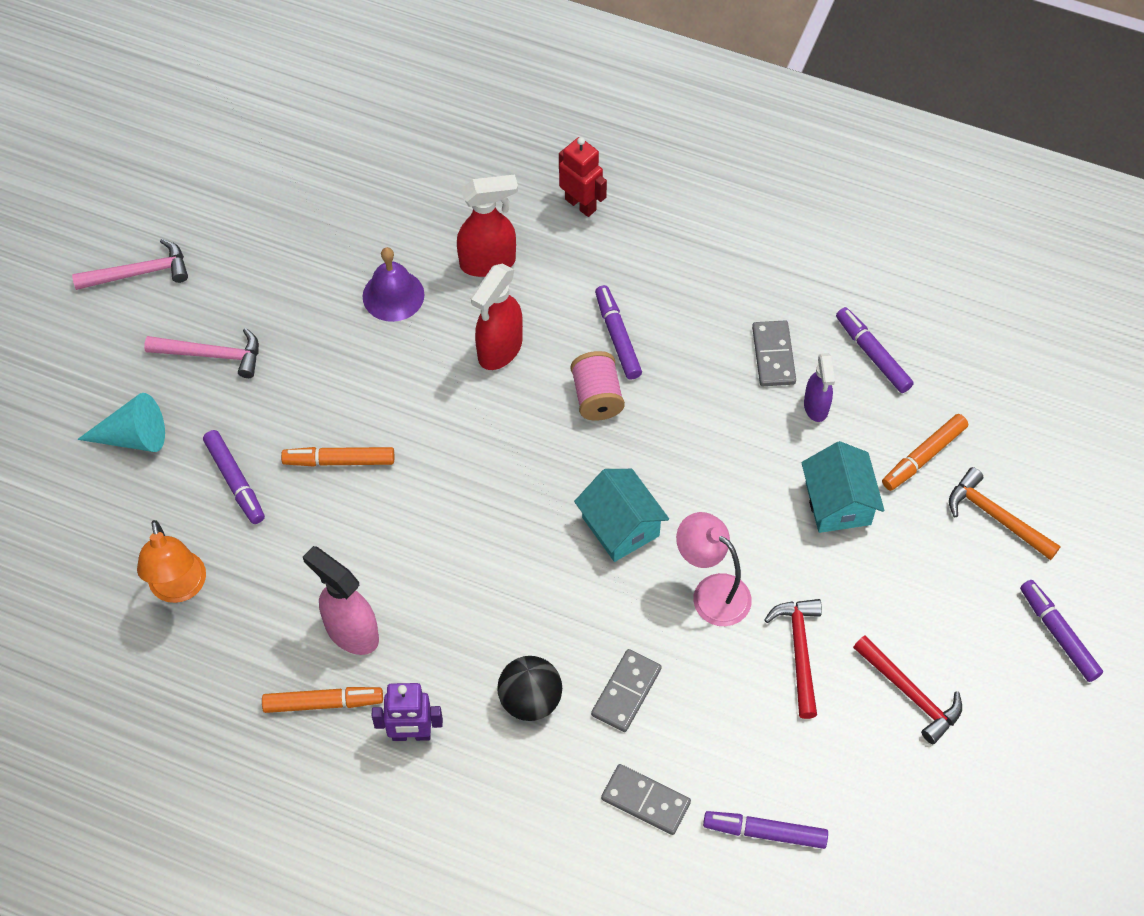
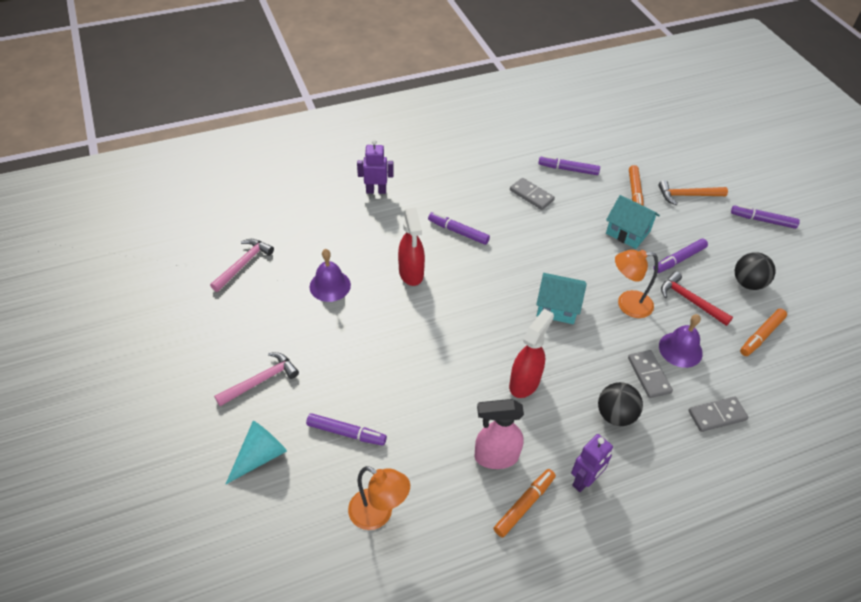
camera: 45 degrees left, 10 degrees down
(139, 273) = (170, 370): pink hammer -> pink hammer (243, 264)
(339, 461) = (391, 380): orange marker -> orange marker (761, 335)
(488, 262) = (361, 241): red spray bottle -> red spray bottle (524, 382)
(581, 204) = (376, 191): red robot -> purple robot
(597, 397) = (480, 262): pink spool -> none
(705, 696) = (680, 349): none -> purple bell
(711, 592) = (627, 304): pink lamp -> orange lamp
(765, 832) = (775, 385): purple marker -> purple marker (679, 259)
(816, 407) = (573, 203): purple spray bottle -> none
(910, 694) = (748, 283): red hammer -> black ball

